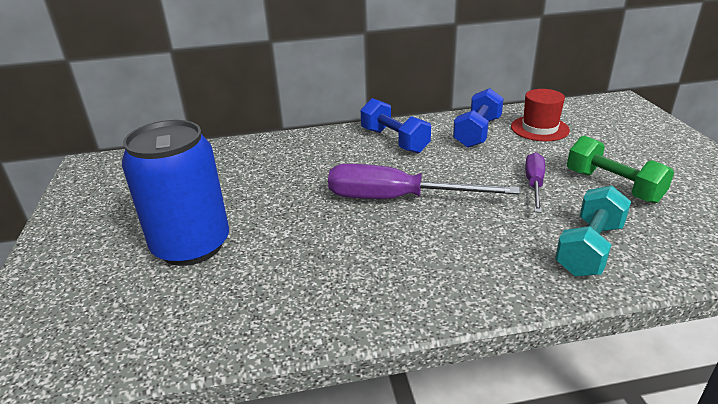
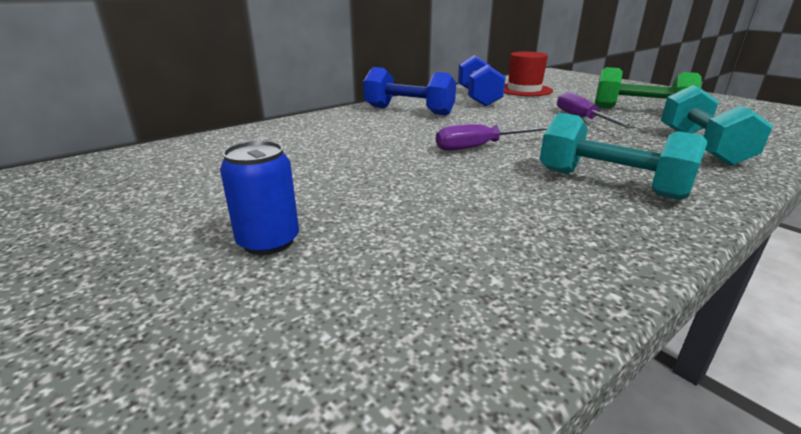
camera: 30 degrees left, 5 degrees down
(191, 246) = (268, 241): blue can -> blue can, size x0.46
(397, 199) = (480, 147): purple screwdriver -> purple screwdriver, size x0.56
(441, 263) = (610, 184): none -> turquoise dumbbell

